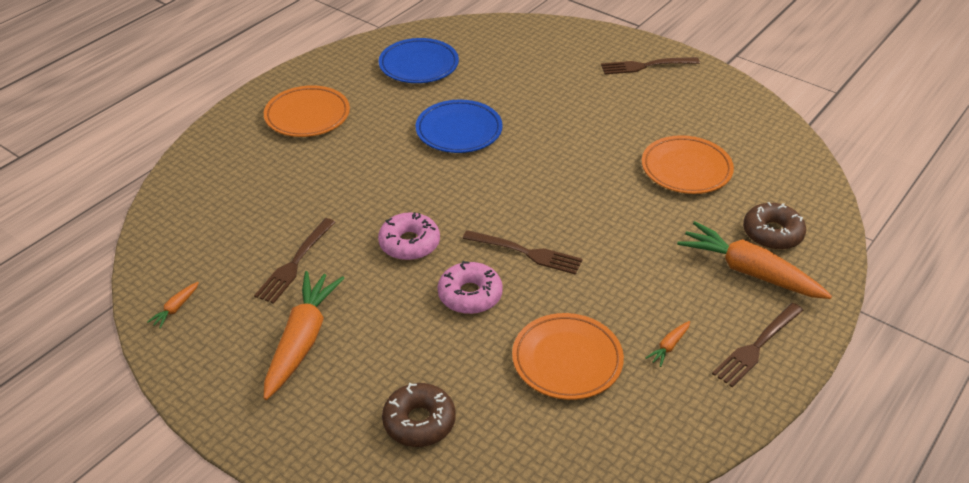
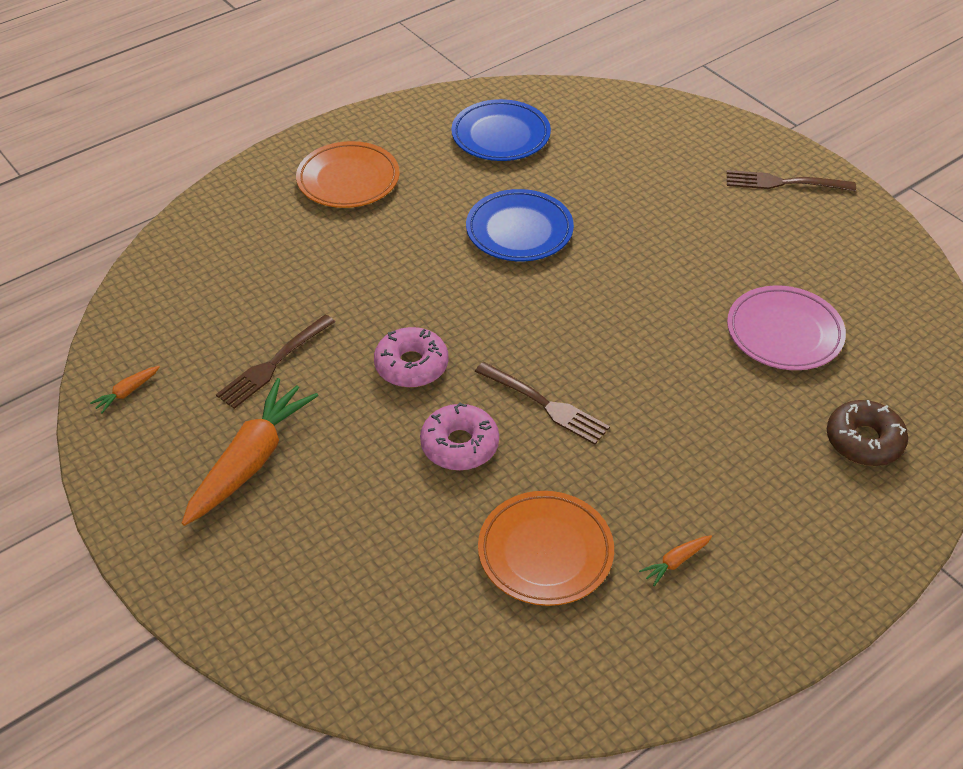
camera: 15 degrees right, 5 degrees up
(419, 422) = (348, 589): brown donut -> none
(686, 169) = (784, 333): orange plate -> pink plate
(749, 272) = (814, 486): orange carrot -> none
(757, 346) = (786, 586): brown fork -> none

